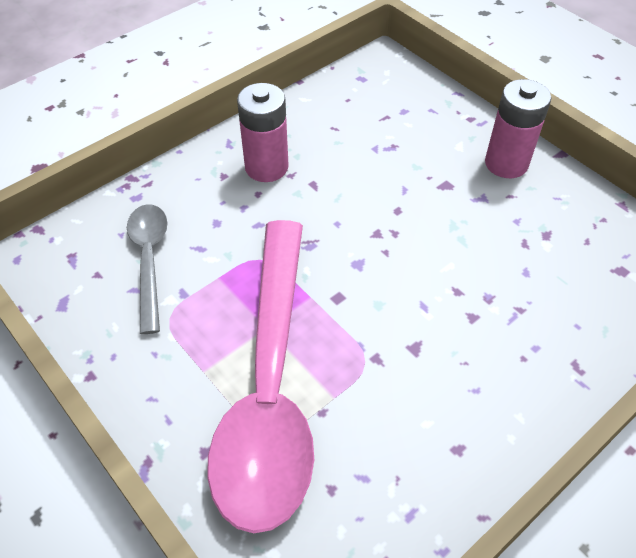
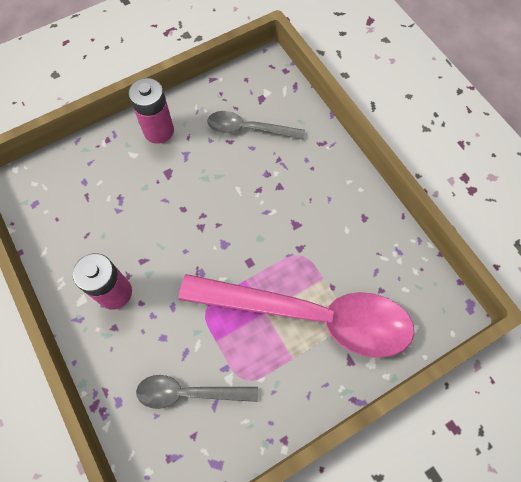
camera: 80 degrees left, 15 degrees up
(557, 262) = (248, 129): none -> grey spoon

